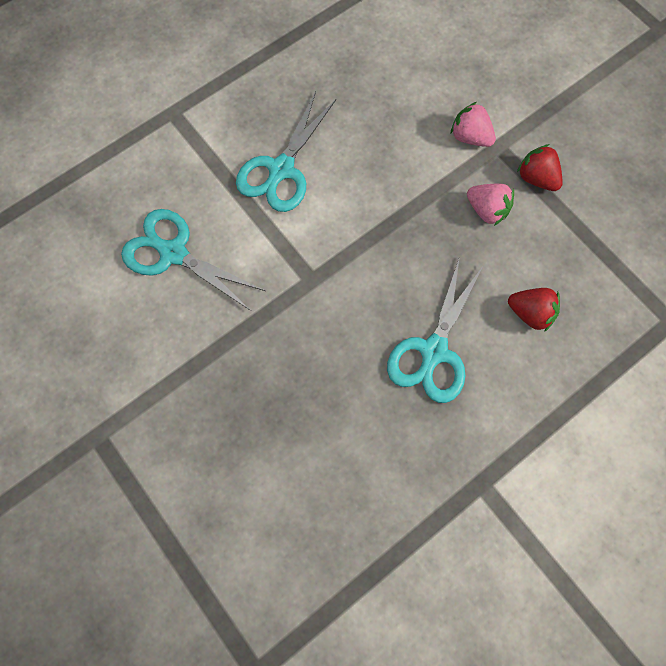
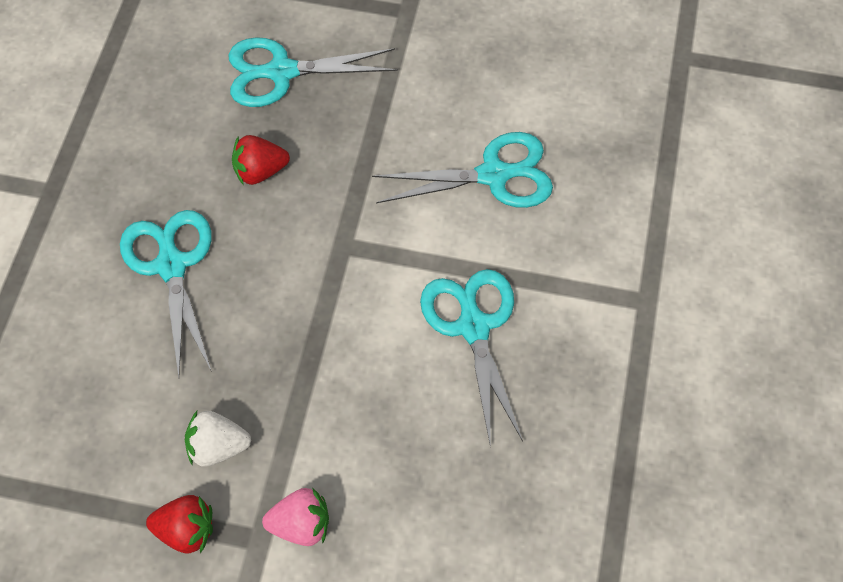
camera: 140 degrees right, 10 degrees down
(236, 455) = (281, 72): none -> turquoise scissors
(487, 210) = (217, 447): pink strawberry -> white strawberry
(530, 313) = (97, 369): red strawberry -> red strawberry (260, 171)

